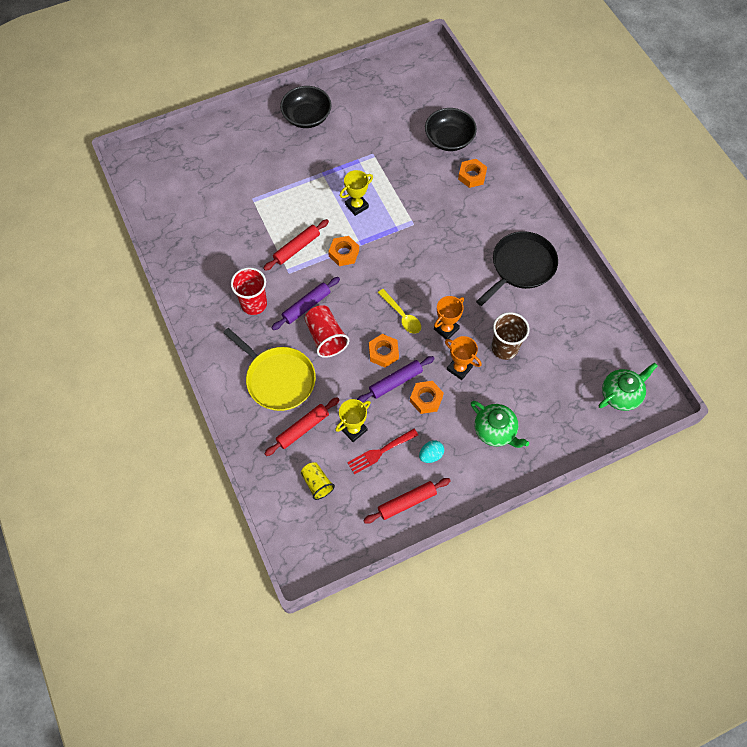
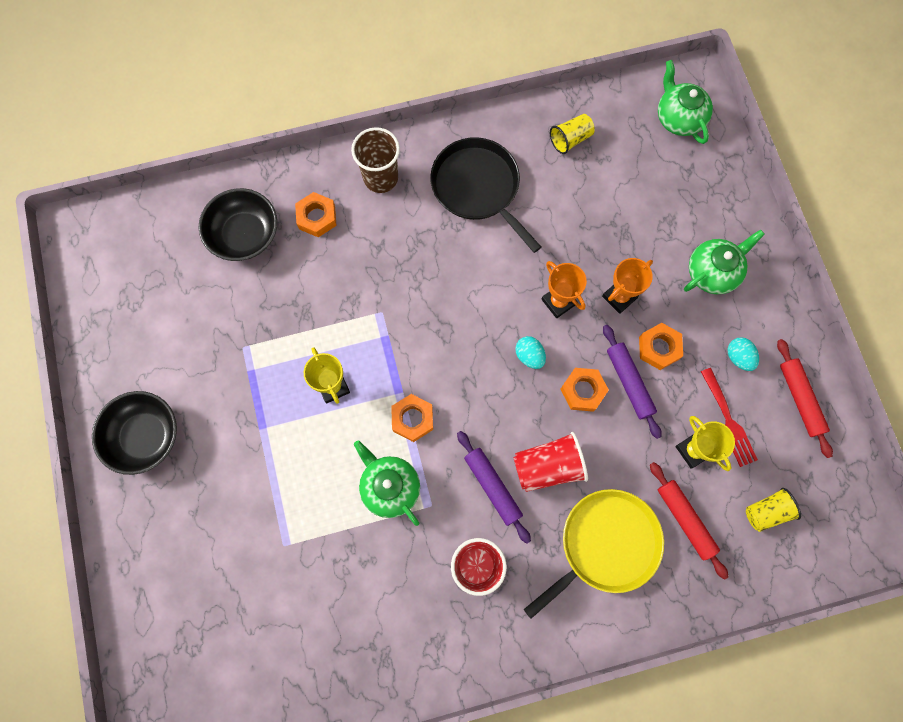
camera: 80 degrees left, 10 degrees up
(297, 248) = (390, 487): red rolling pin -> green teapot
(402, 316) = (529, 356): yellow spoon -> turquoise egg
(504, 348) = (597, 235): brown cup -> brown cup (380, 178)
(578, 321) = (570, 139): none -> yellow cup

